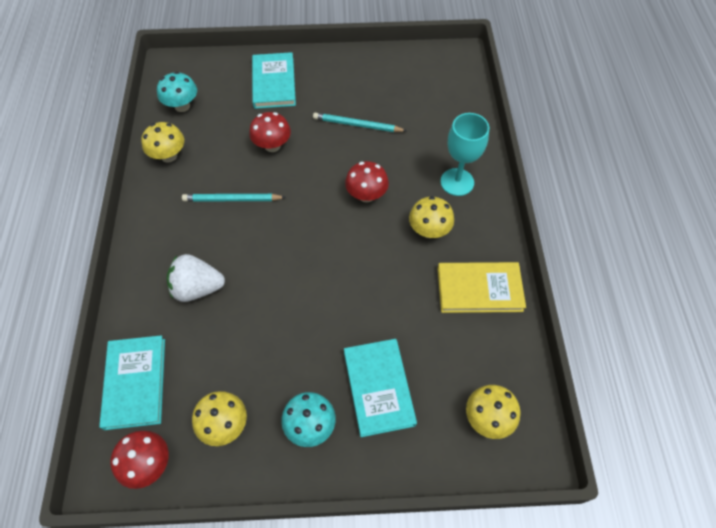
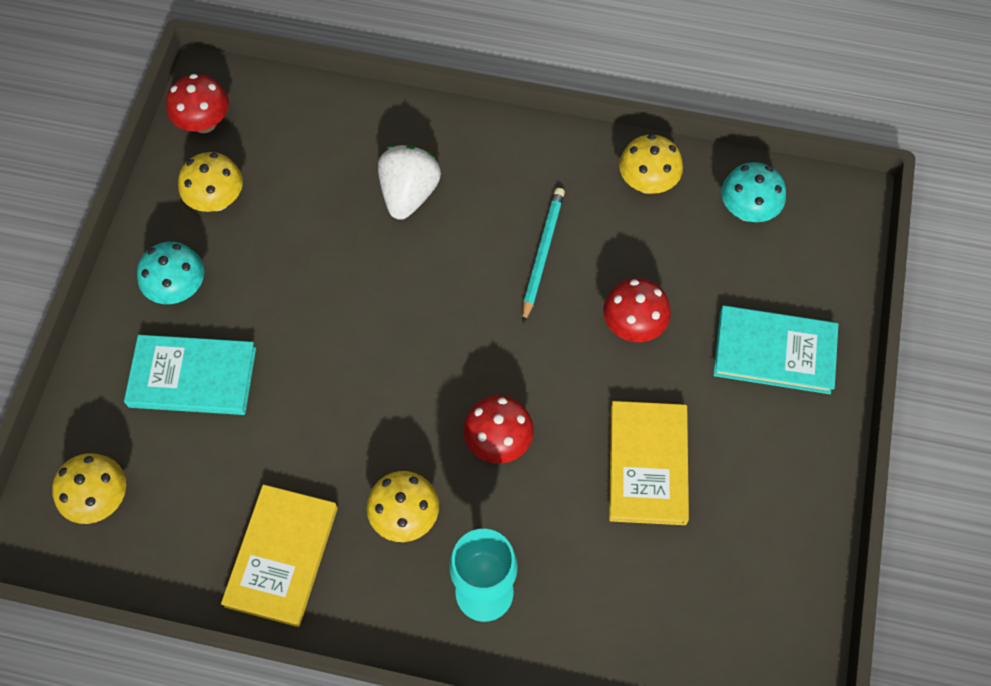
camera: 105 degrees right, 5 degrees up
(135, 383) = (303, 117): turquoise book -> none
(357, 125) = (647, 464): turquoise pencil -> yellow book

